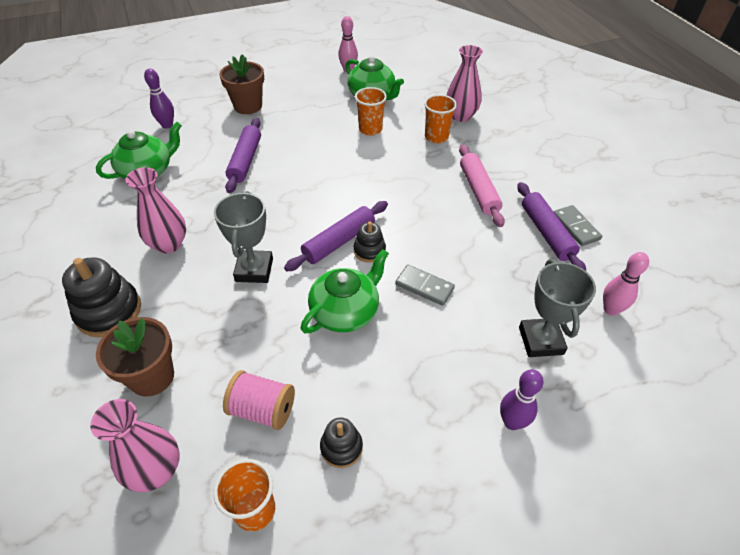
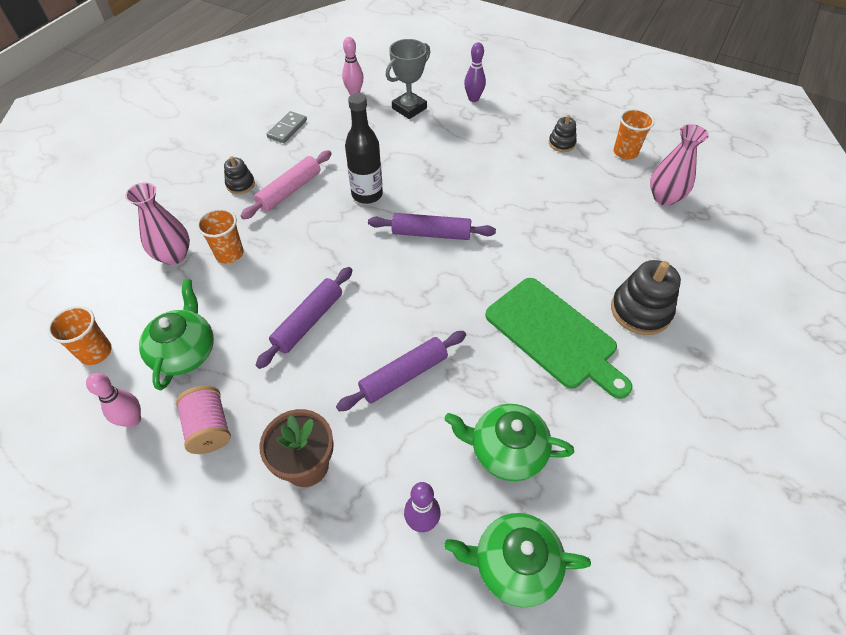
camera: 130 degrees left, 5 degrees up
(152, 376) = (637, 243): brown flower pot -> none
(169, 244) = (554, 335): pink vase -> green cutting board
(254, 270) = (511, 260): grey trophy -> none
(263, 409) = (585, 183): pink spool -> pink spool (209, 428)
(345, 311) = (485, 191): green teapot -> green teapot (514, 564)
(369, 251) = (421, 212): black stacking toy -> black stacking toy (240, 184)
(370, 129) = (257, 310): orange cup -> orange cup (96, 352)
(424, 286) = (422, 169): grey domino -> none
(427, 230) = (367, 194): none -> black bottle
(546, 233) = (308, 139): purple rolling pin -> purple rolling pin (308, 321)

